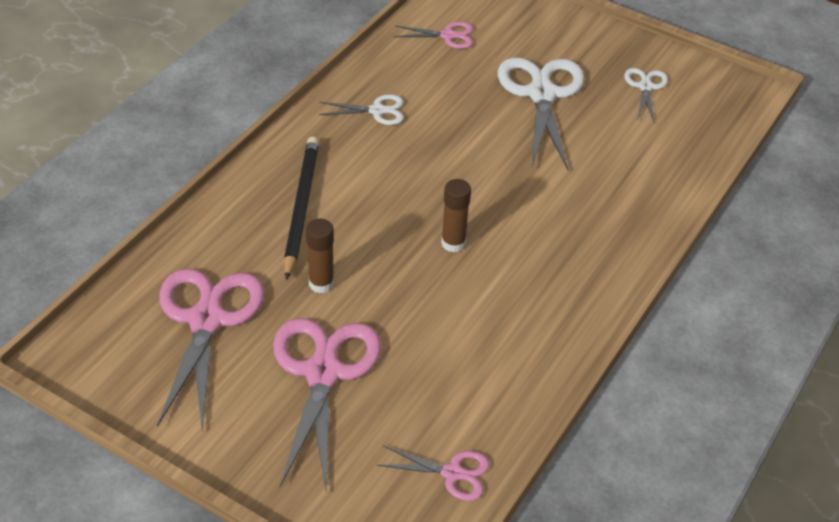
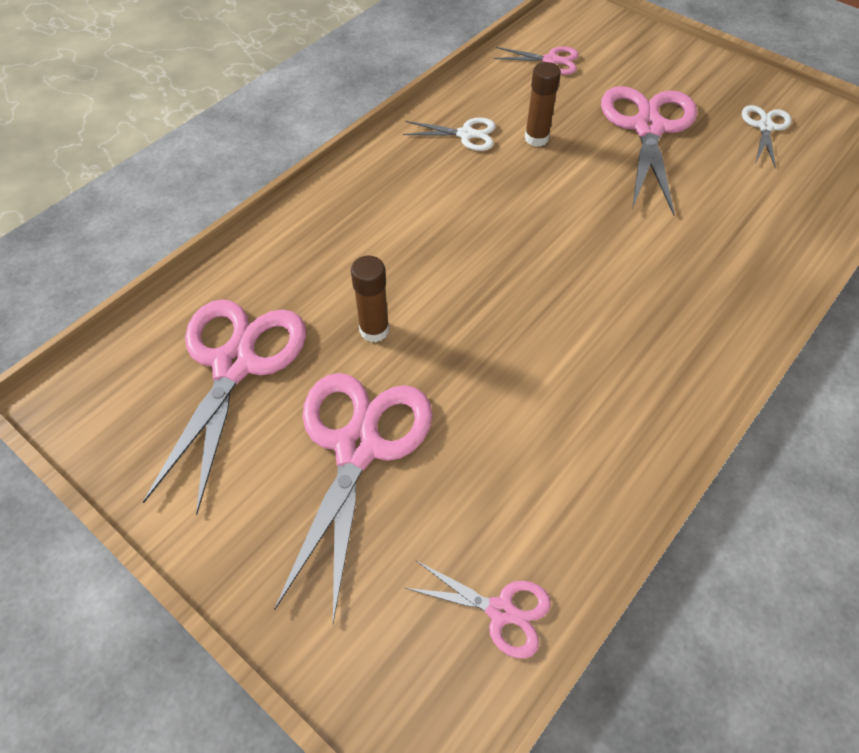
camera: 10 degrees right, 10 degrees up
(301, 208) = (366, 237): black pencil -> none
(453, 243) = (533, 293): brown glue stick -> brown glue stick (536, 138)
(542, 94) = (648, 128): white scissors -> pink scissors

